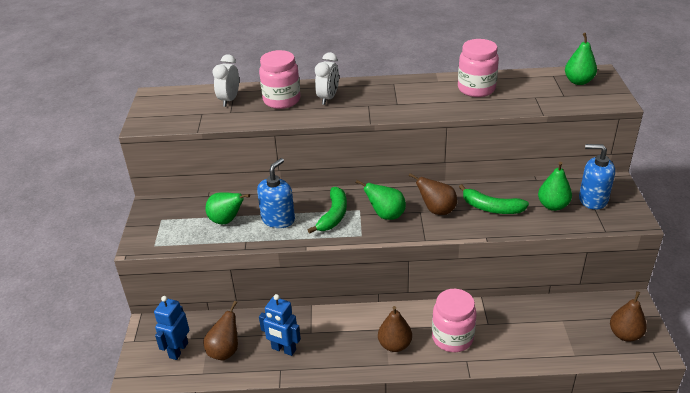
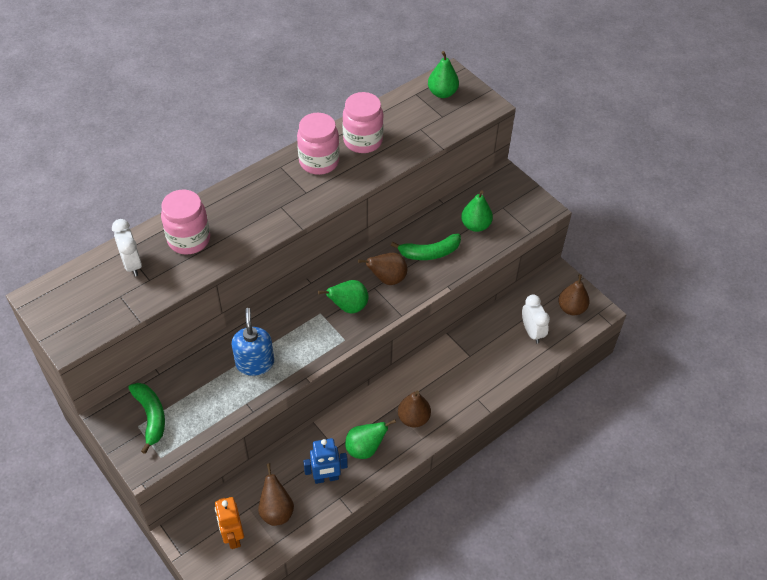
camera: 40 degrees left, 15 degrees up
(178, 350) = (233, 537): blue robot -> orange robot
(227, 220) = (206, 391): green pear -> green pear (365, 448)
(328, 98) = (234, 215): white clock -> white clock (532, 332)
(333, 215) = (302, 332): green banana -> green banana (151, 417)
(452, 338) = (452, 385): pink jar -> pink jar (319, 162)
(592, 199) = (501, 203): blue soap dispenser -> none

